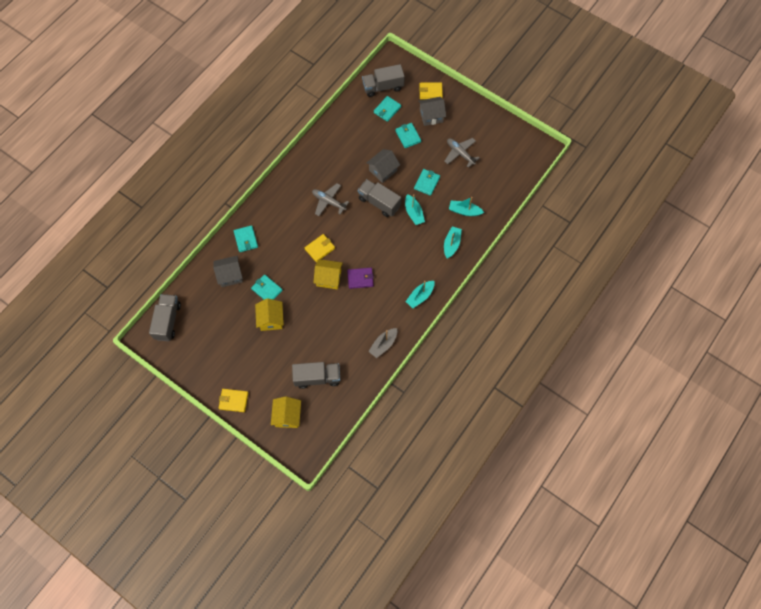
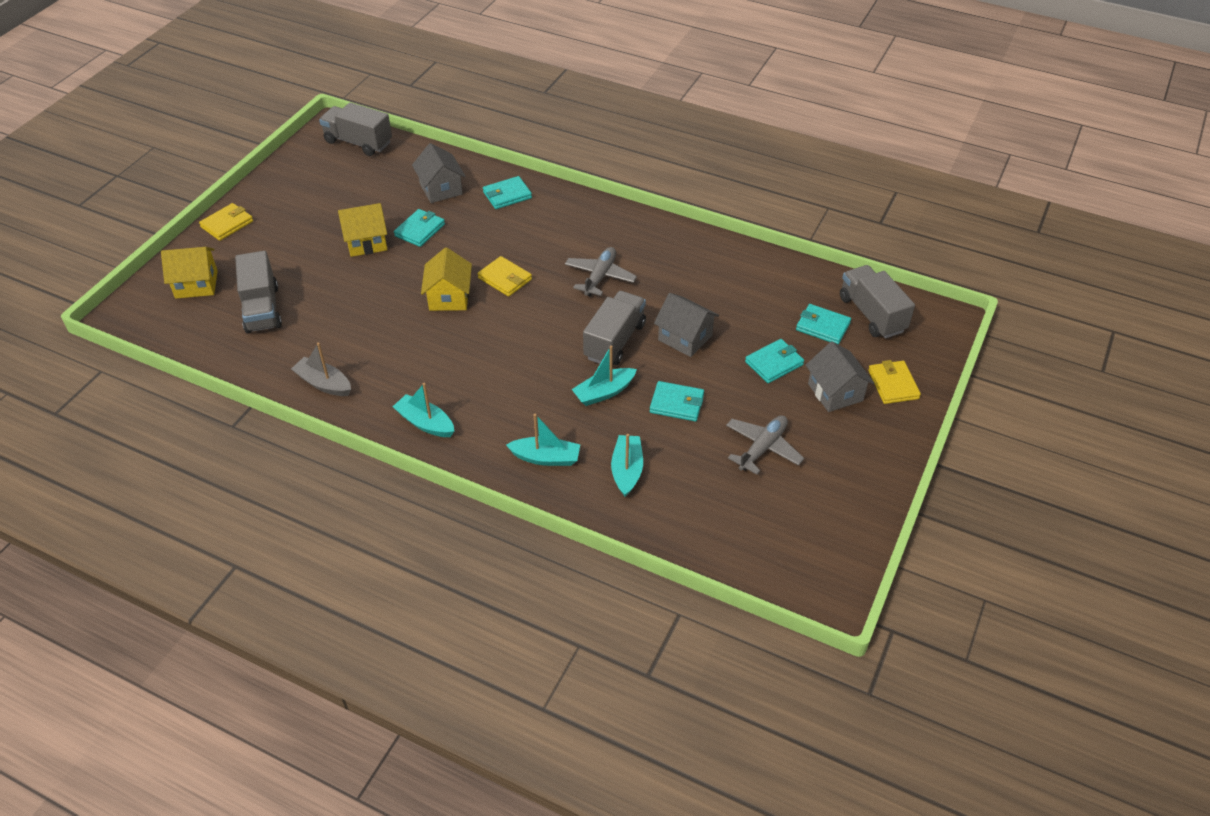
camera: 80 degrees right, 20 degrees down
(168, 321) = (358, 142): grey truck -> grey truck turned 150 degrees counterclockwise
(233, 401) = (227, 224): yellow wallet -> yellow wallet turned 45 degrees clockwise
(360, 279) = (453, 336): purple wallet -> none

